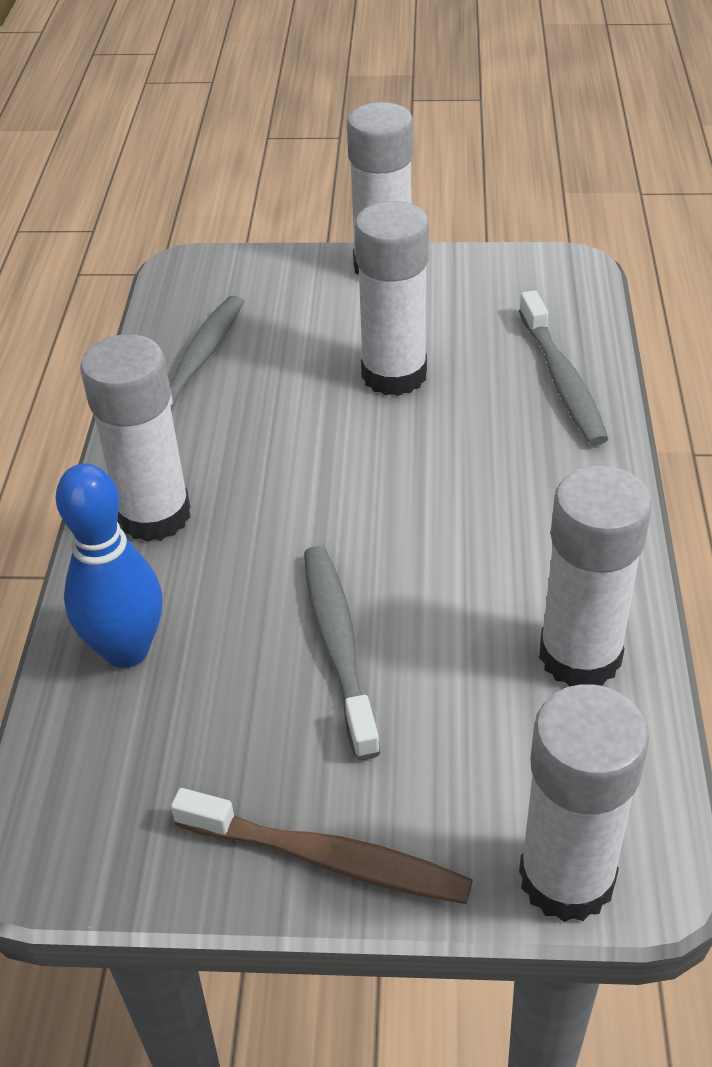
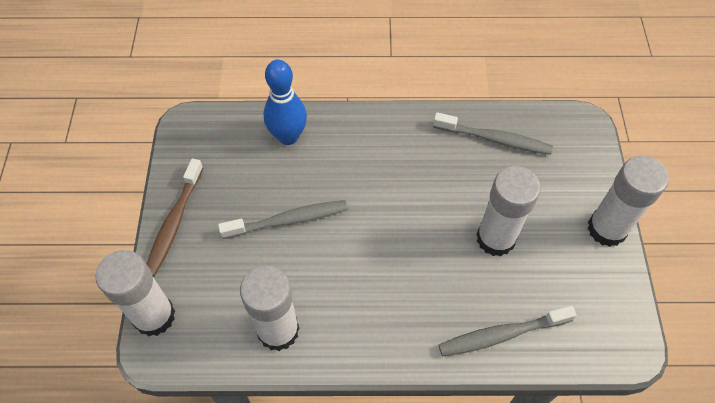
camera: 85 degrees right, 15 degrees up
(154, 515) = (373, 135): white glue stick -> none

